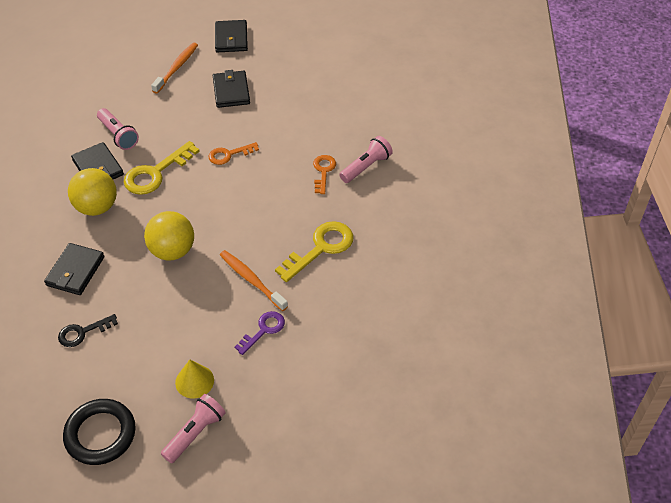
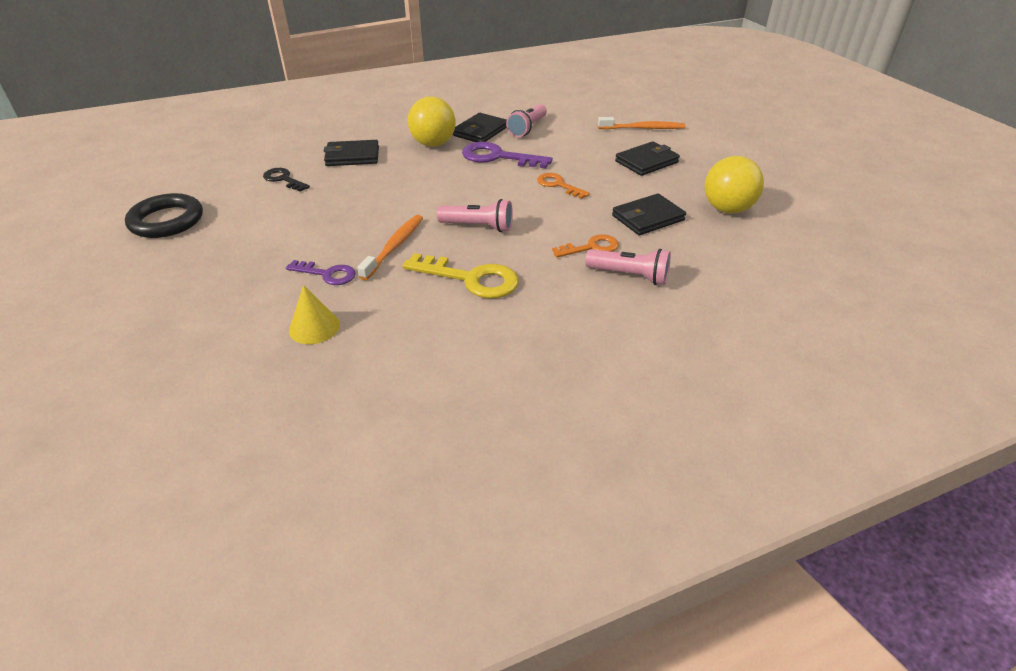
camera: 65 degrees right, 10 degrees down
(156, 173) = (497, 157): yellow key -> purple key
(172, 251) = (405, 192): yellow ball -> yellow ball (727, 209)
(194, 381) = (242, 251): yellow cone -> yellow cone (314, 327)
(195, 433) = (174, 271): pink flashlight -> pink flashlight (478, 227)
(231, 38) = (719, 141): black wallet -> black wallet (648, 218)

